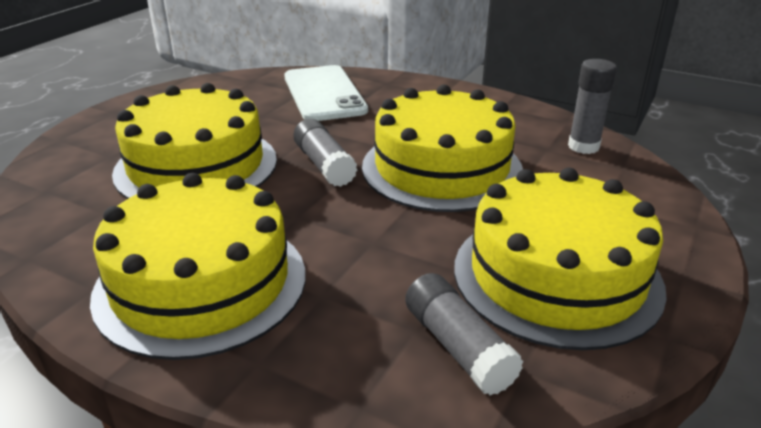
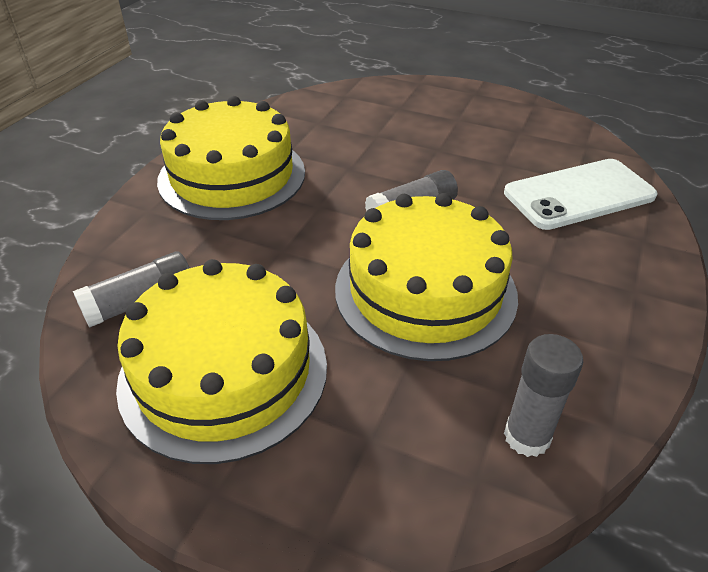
camera: 85 degrees right, 10 degrees up
(196, 165) = (393, 146): yellow cake -> none

